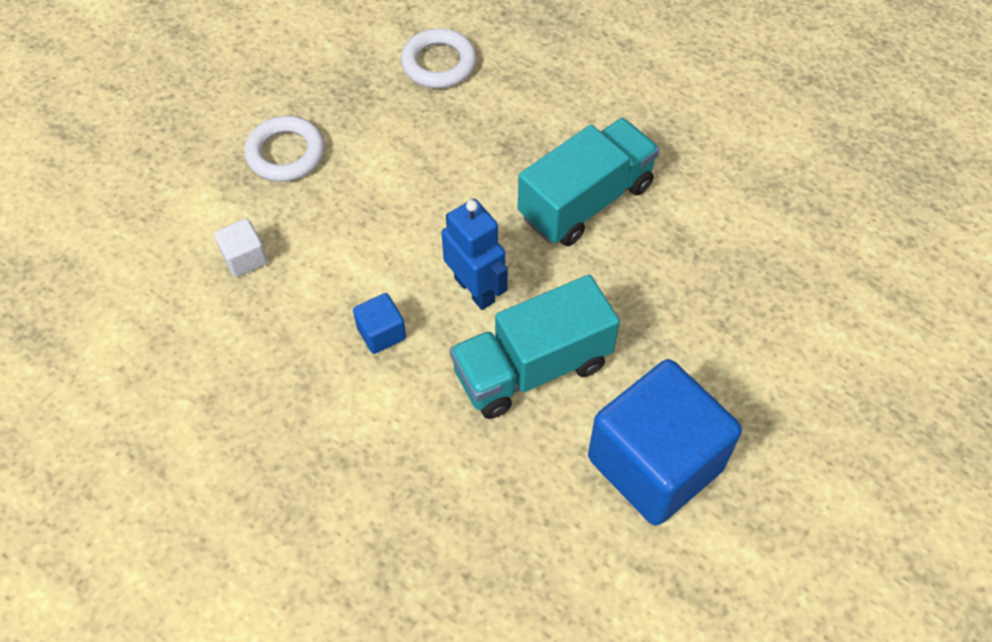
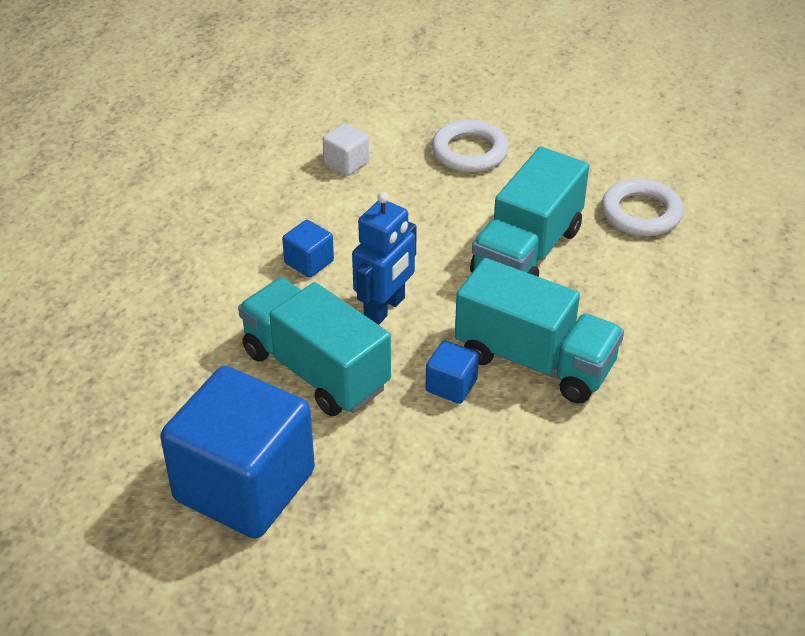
camera: 70 degrees right, 15 degrees down
(449, 159) = (527, 251): none -> turquoise truck
(592, 269) = (451, 386): none -> blue cube

